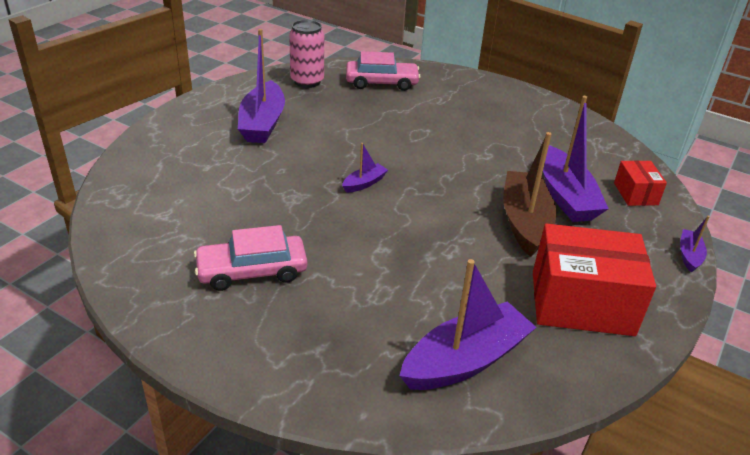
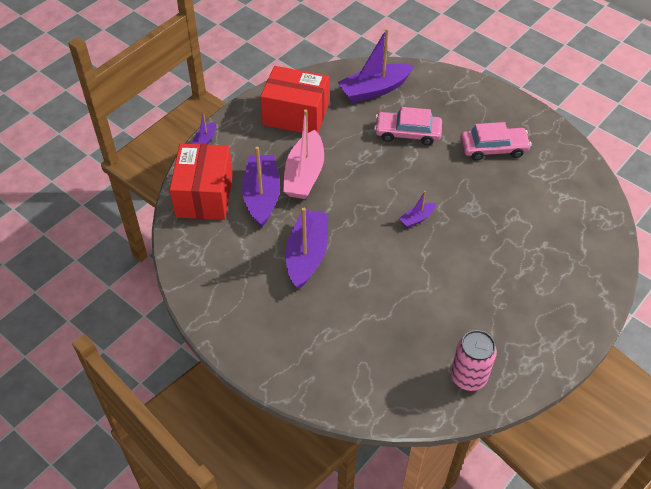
camera: 170 degrees left, 15 degrees up
(262, 123) = (507, 302): purple boat -> purple boat (307, 255)
(381, 82) = (385, 371): pink car -> pink car (407, 133)
(525, 222) = (304, 174): brown boat -> pink boat
(635, 194) = (204, 195): red box -> red box, size x1.98

